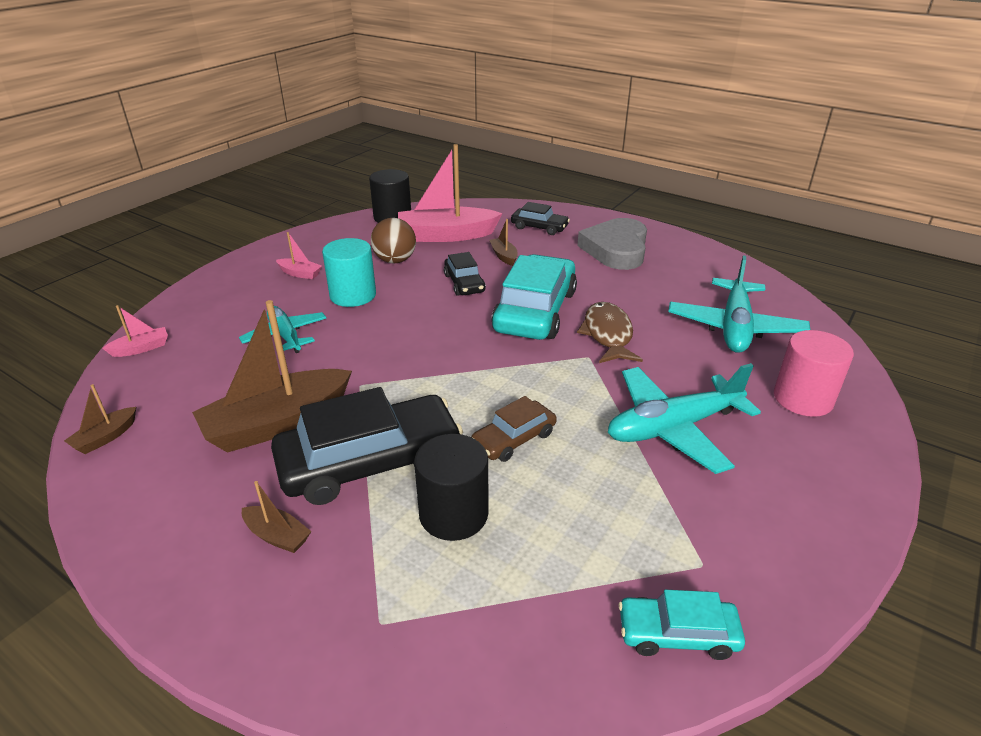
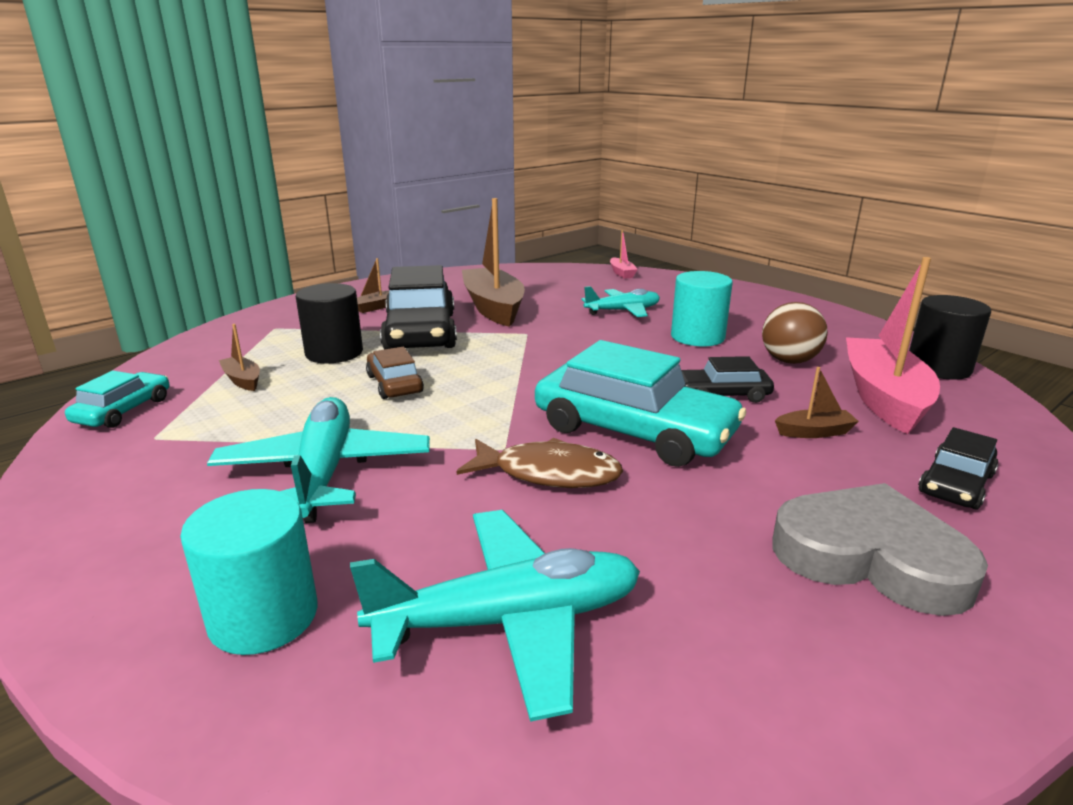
camera: 105 degrees right, 10 degrees down
(105, 437) = (515, 271): brown boat -> brown boat (243, 380)
(300, 274) = (750, 317): pink boat -> none
(734, 327) = (509, 621): turquoise plane -> turquoise plane turned 135 degrees clockwise
(803, 398) = (263, 616): pink cylinder -> turquoise cylinder

